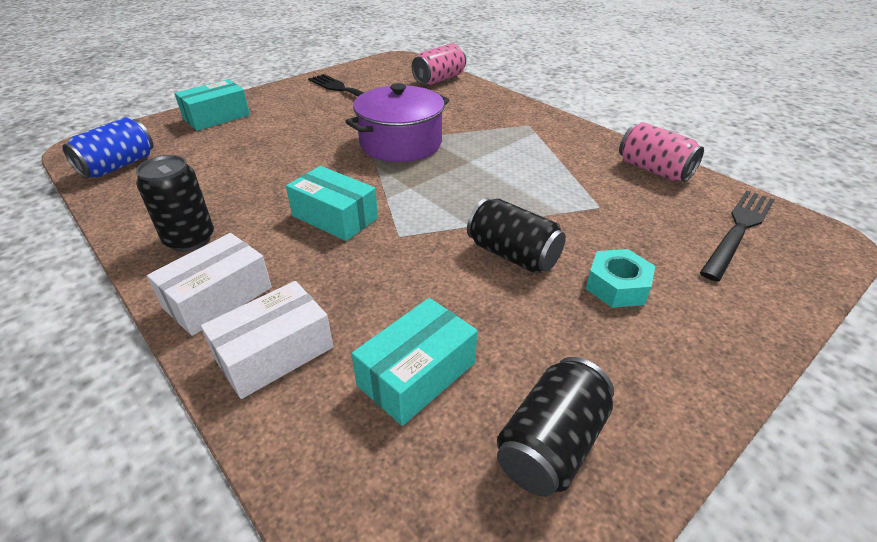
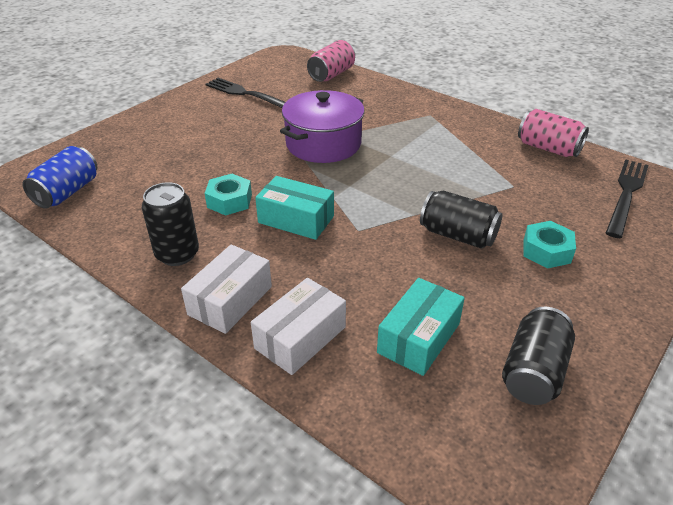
camera: 10 degrees left, 0 degrees up
(216, 117) = (135, 133): turquoise box -> none
(274, 190) = (229, 201): none -> turquoise nut

